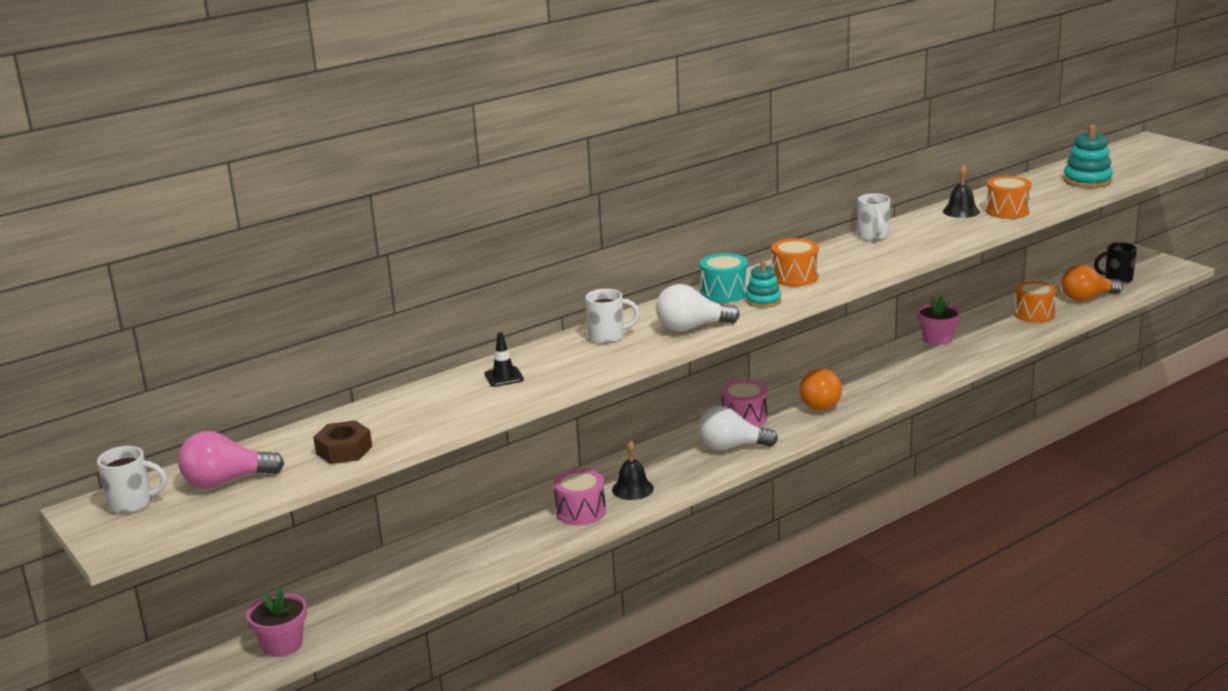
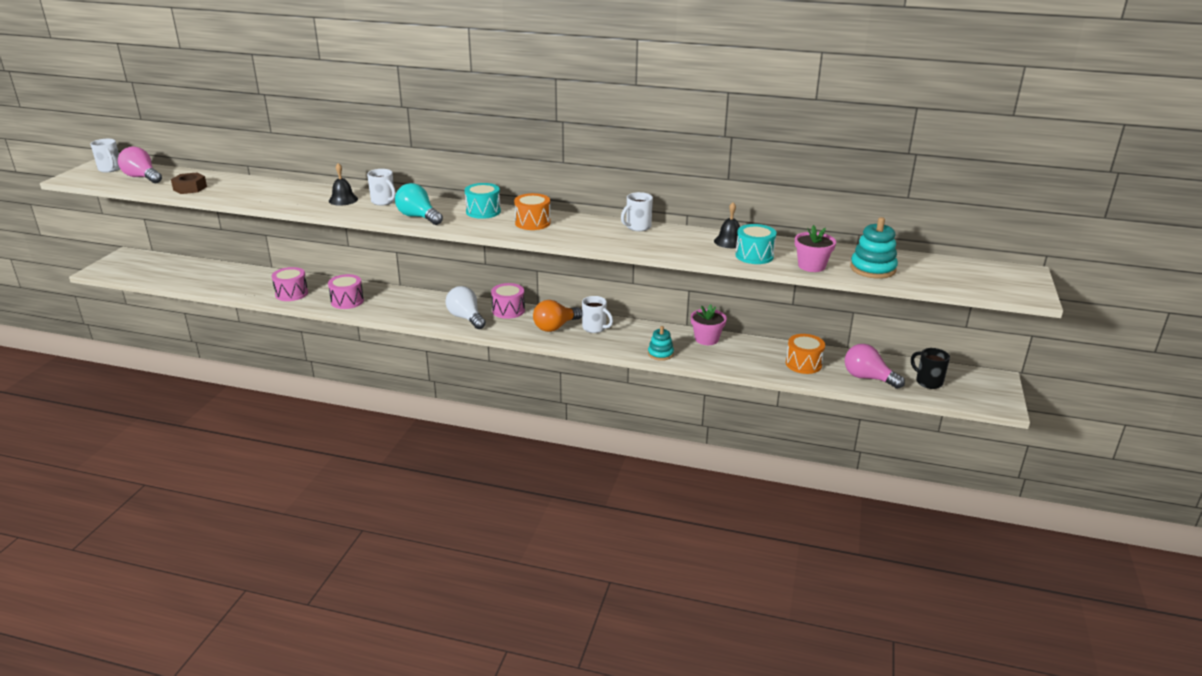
camera: 50 degrees right, 5 degrees up
(282, 645) = (164, 277): pink flower pot -> pink flower pot (811, 266)
(499, 547) = (291, 293): none -> pink drum
(504, 377) = (305, 194): black traffic cone -> none
(632, 489) = (386, 306): black bell -> black bell (343, 200)
(691, 328) = (418, 217): white light bulb -> turquoise light bulb
(763, 301) = (482, 224): turquoise stacking toy -> turquoise stacking toy (660, 354)
(847, 384) = (595, 328): none -> white mug
(1007, 211) = (754, 256): orange drum -> turquoise drum
(1087, 298) = (868, 378): orange light bulb -> pink light bulb

